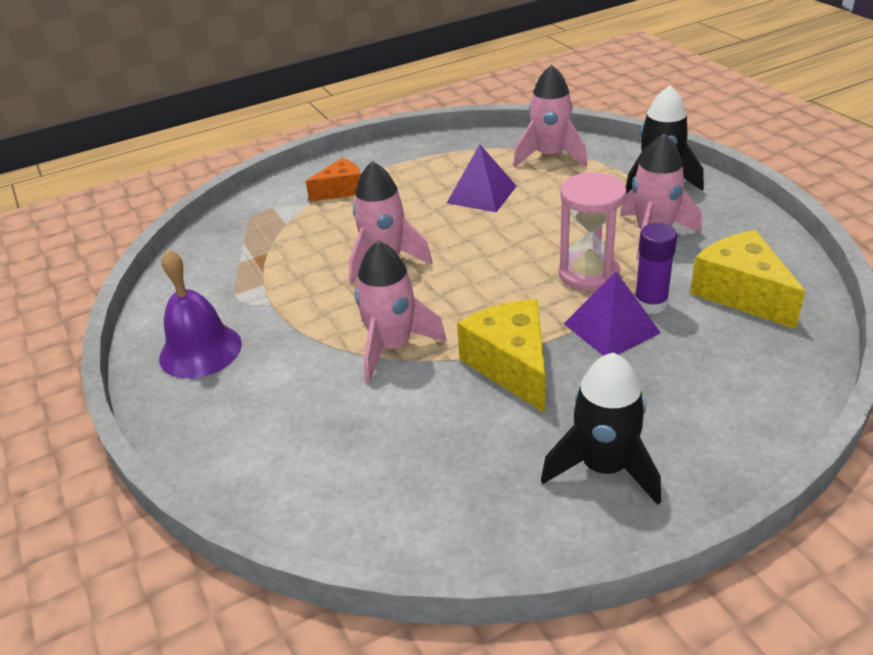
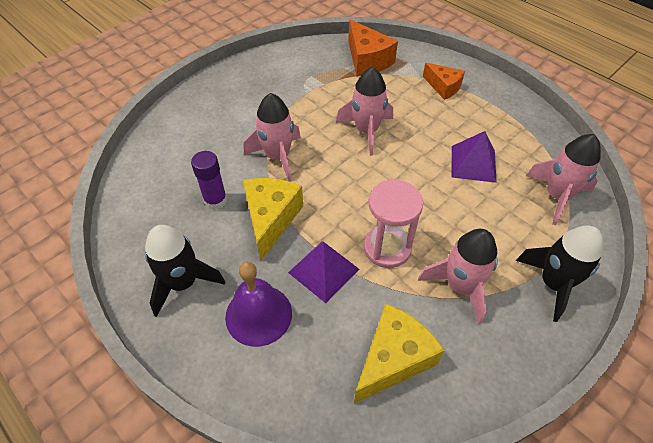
camera: 70 degrees right, 15 degrees up
(200, 350) = (258, 79): purple bell -> purple bell (258, 314)
(242, 239) = (367, 60): none -> orange cheese
(511, 365) = (271, 219): yellow cheese -> yellow cheese turned 45 degrees counterclockwise
(650, 304) = (360, 293): purple glue stick -> purple glue stick (215, 200)

